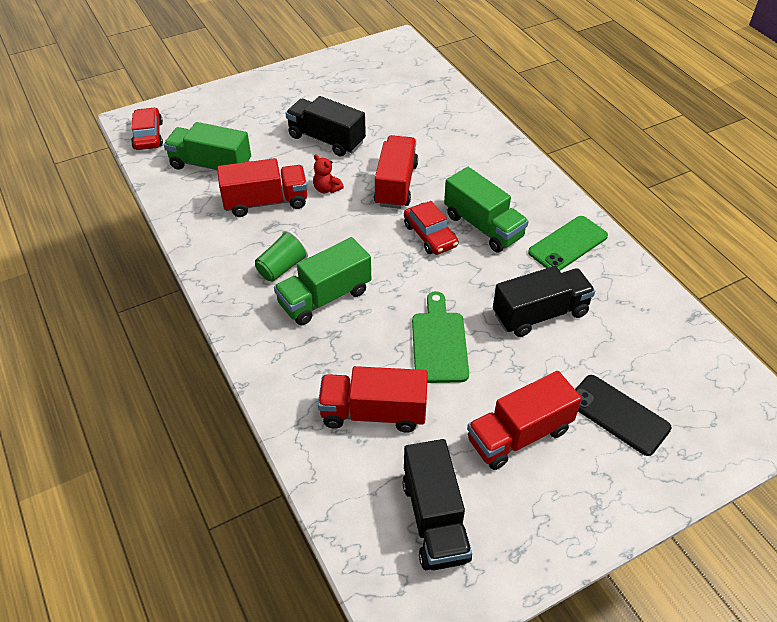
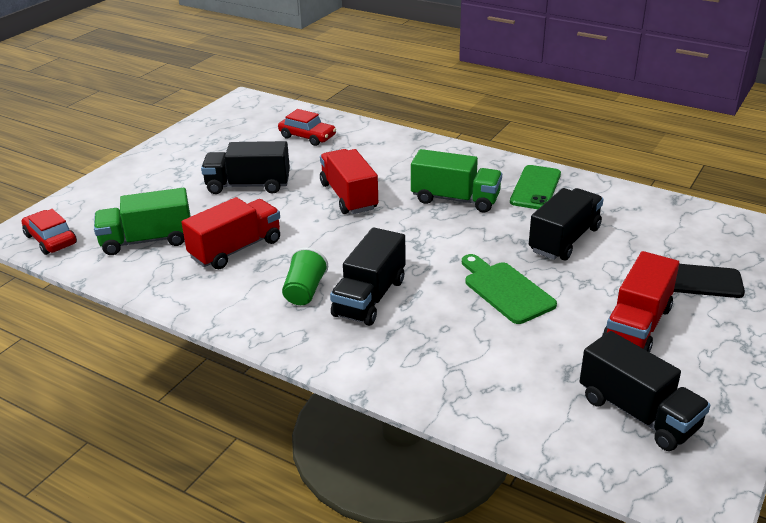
camera: 30 degrees left, 15 degrees down
(324, 297) = (369, 298): green truck -> black truck
(327, 189) = (286, 220): red teddy bear -> none
(373, 413) = (504, 362): red truck -> none
(430, 235) = (417, 220): red car -> red car (307, 136)

